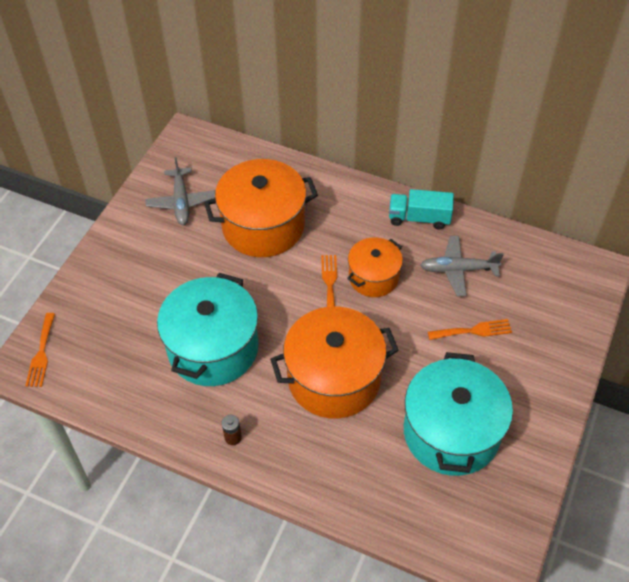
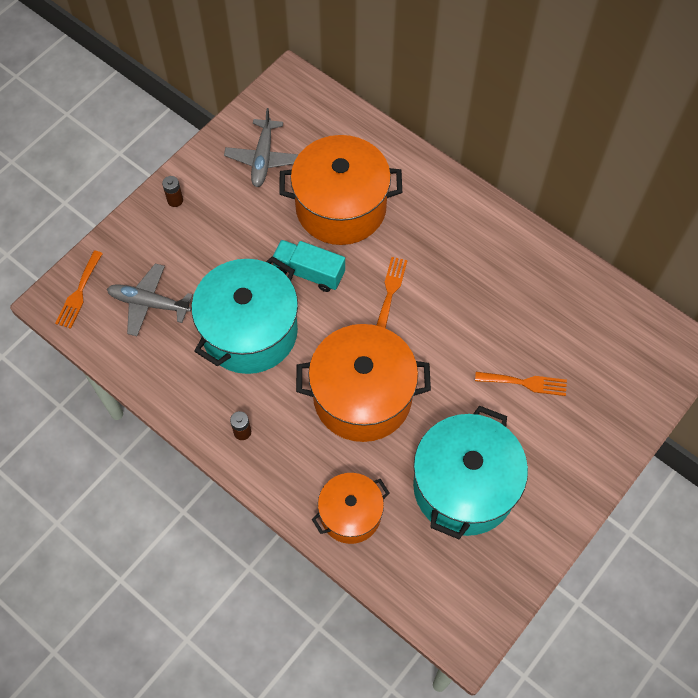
camera: 15 degrees right, 10 degrees up
(111, 254) = (175, 200): none -> brown battery
(373, 277) = (439, 295): orange pot -> orange pot (350, 514)
(419, 218) = (510, 239): turquoise truck -> turquoise truck (309, 272)
(458, 269) = (532, 310): grey plane -> grey plane (149, 303)

